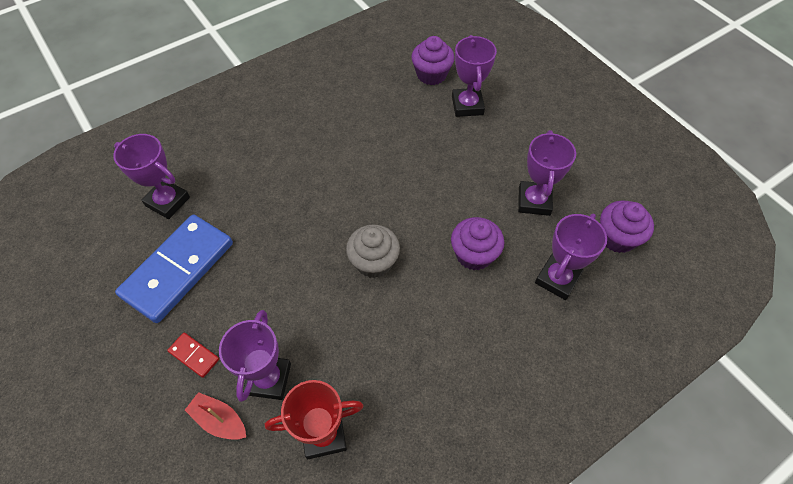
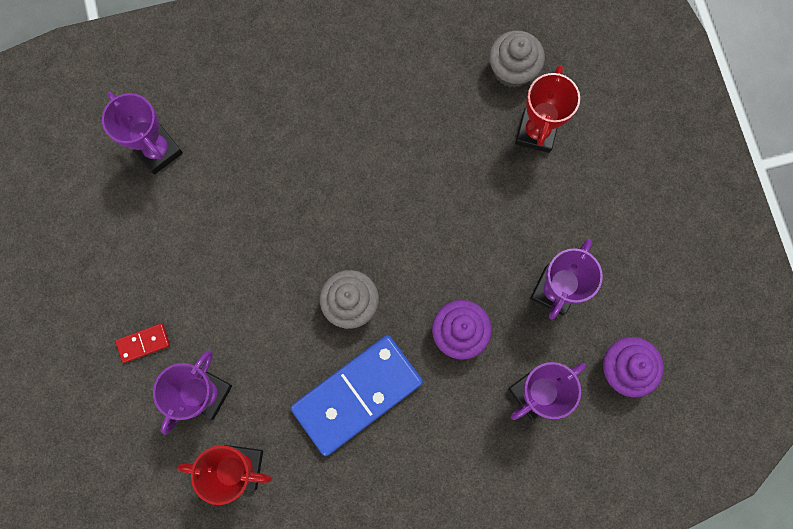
camera: 20 degrees right, 20 degrees up
(178, 270) = (150, 240): blue domino -> blue domino (357, 395)
(194, 355) = (143, 343): red domino -> red domino turned 75 degrees counterclockwise
(219, 420) = (151, 417): red boat -> none
(431, 74) = (512, 70): purple cupcake -> grey cupcake
(467, 105) = (536, 132): purple trophy -> red trophy

